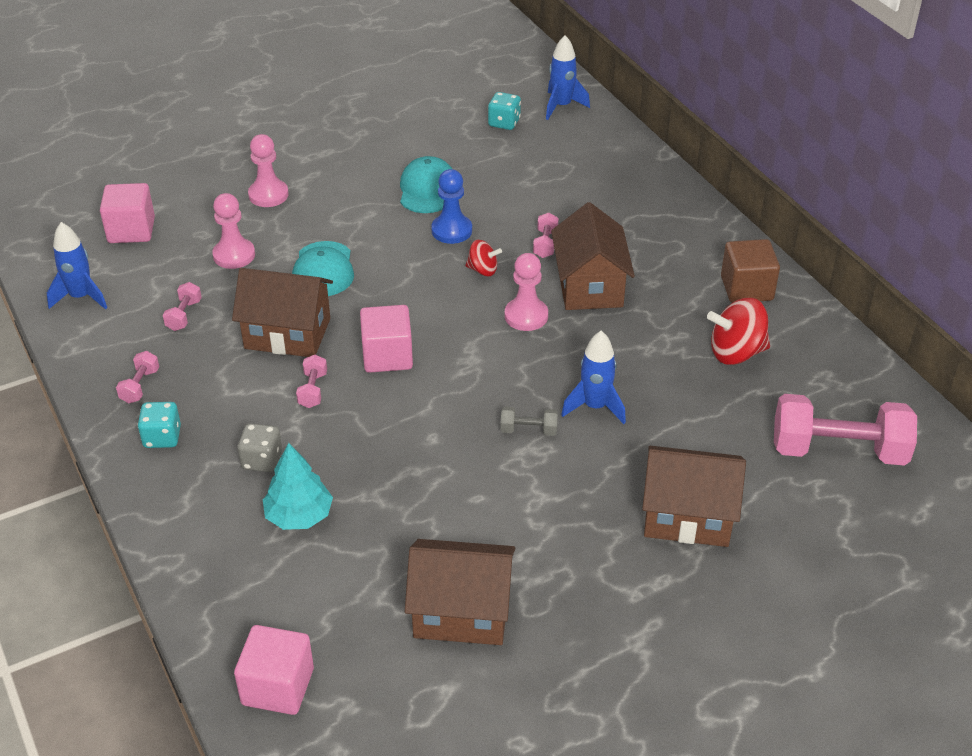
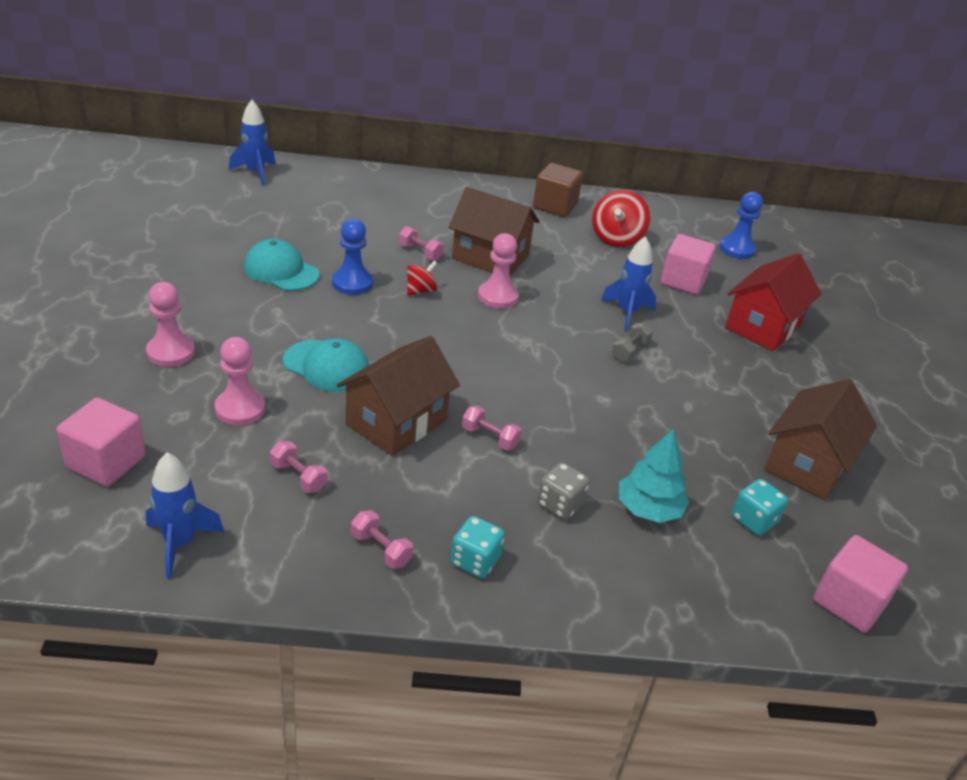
camera: 65 degrees left, 5 degrees down
(387, 356) = (482, 380): pink cube -> pink cube (683, 281)
(504, 123) = (240, 202): turquoise dice -> turquoise dice (754, 520)
(687, 516) = (763, 326): brown house -> red house
(838, 451) = (737, 249): pink dumbbell -> blue pawn

